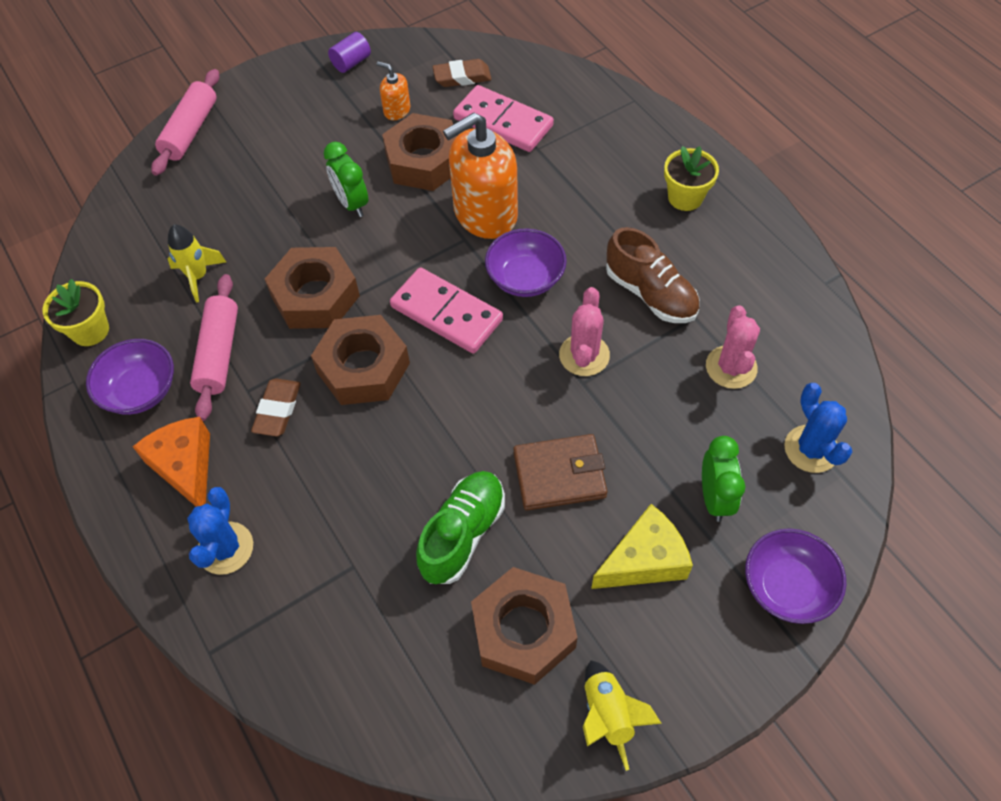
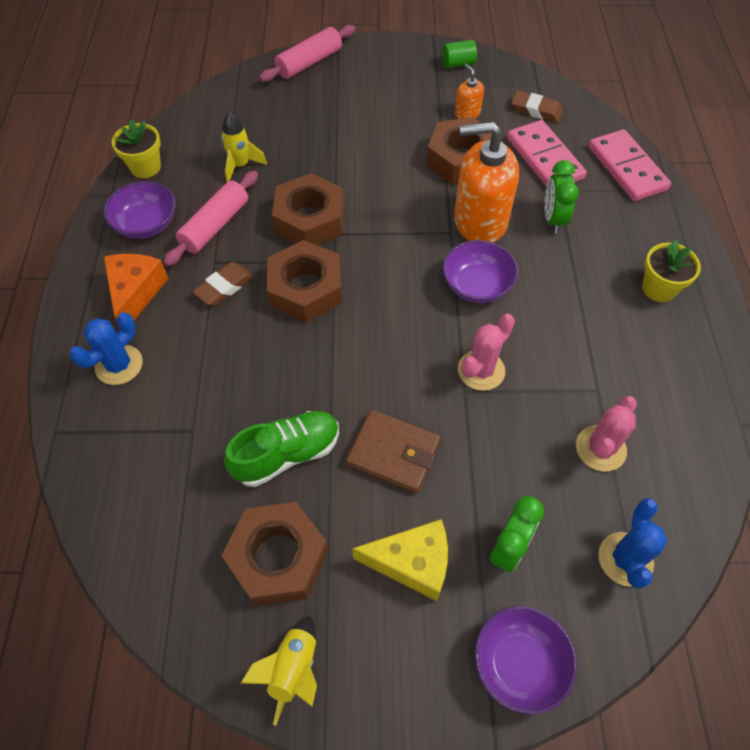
camera: 30 degrees right, 0 degrees up
(351, 62) = (458, 64): purple cylinder -> green cylinder
(352, 203) = (384, 165): green clock -> green clock (553, 219)
(446, 313) = (396, 281): pink domino -> pink domino (627, 168)
(650, 294) = (572, 351): brown shoe -> none

